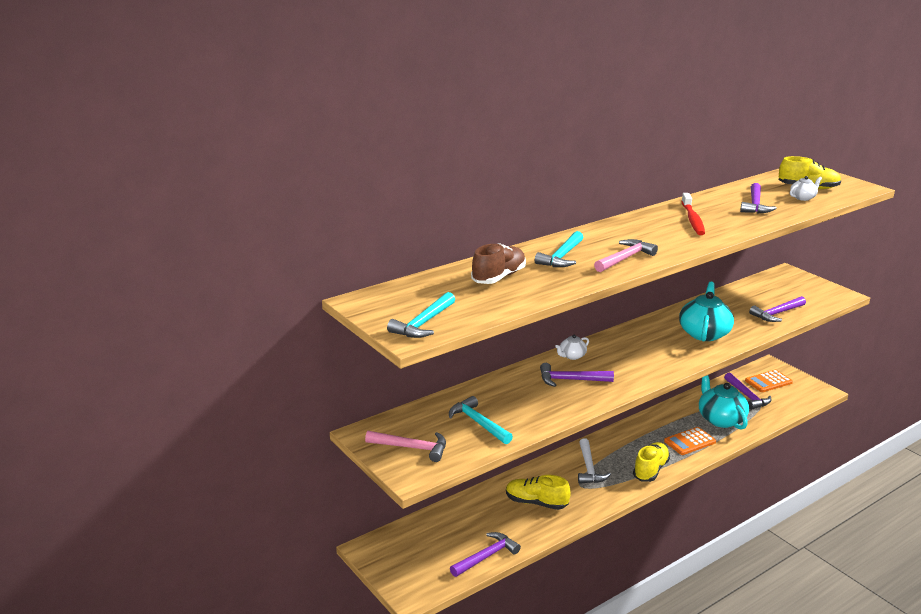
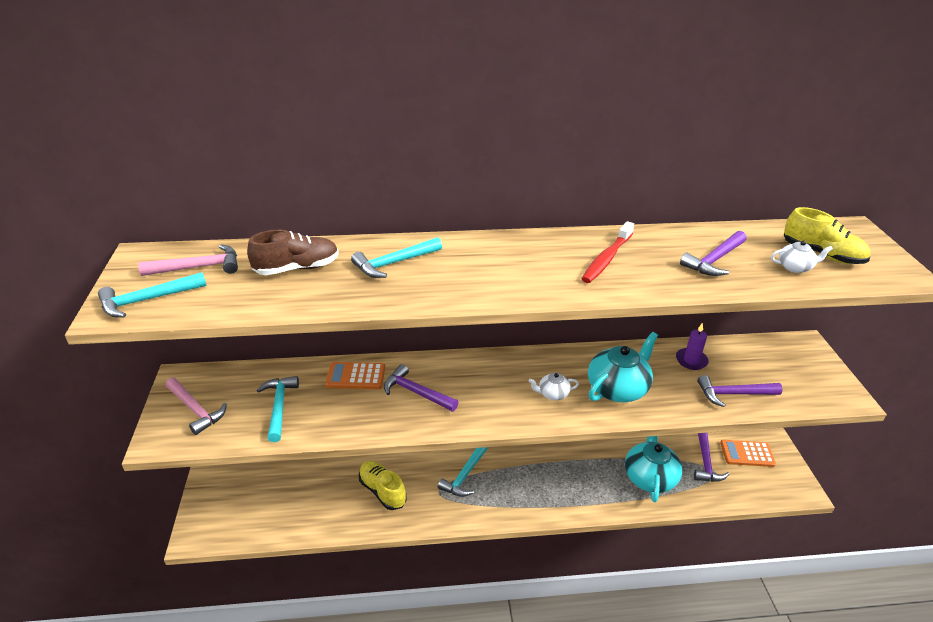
camera: 30 degrees right, 10 degrees up
(486, 556) = (287, 527): purple hammer -> none
(572, 356) = (449, 365): white teapot -> white teapot (553, 394)
(589, 468) = (464, 476): white hammer -> turquoise hammer
(625, 258) = (456, 287): pink hammer -> pink hammer (199, 267)
(650, 470) = (521, 504): yellow shoe -> none
(689, 441) = (591, 489): orange calculator -> orange calculator (355, 376)
(730, 303) = (691, 360): none -> purple candle

